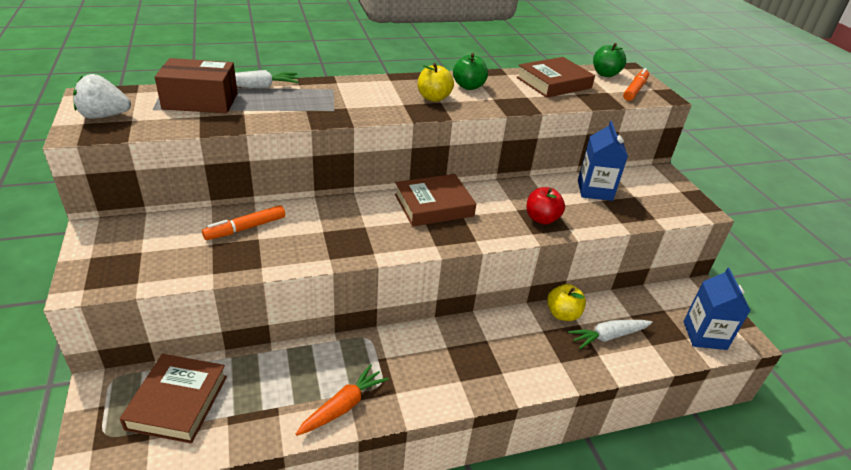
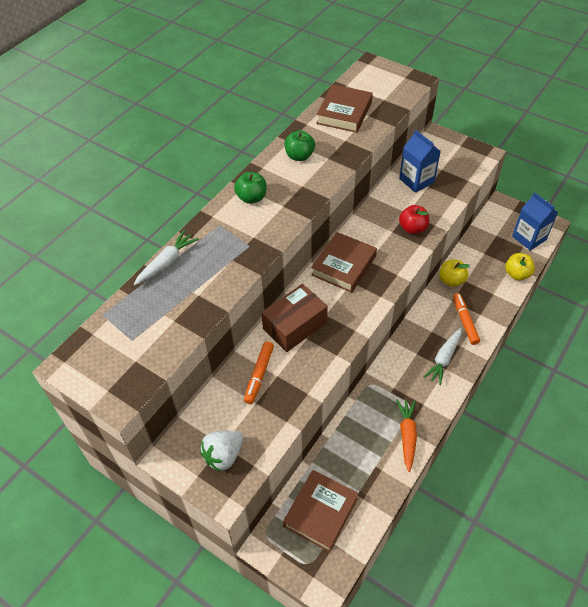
camera: 35 degrees left, 15 degrees up
(104, 116) = (111, 373): white strawberry -> white strawberry (224, 455)
(178, 402) = (320, 512): brown book -> brown book turned 60 degrees clockwise
(200, 101) = (152, 307): brown box -> brown box (295, 326)
(433, 98) = (293, 185): yellow apple -> yellow apple (517, 274)
(605, 74) = (363, 79): green apple -> green apple (251, 198)
(608, 336) = (487, 277): white carrot -> white carrot (444, 359)
(635, 90) = (396, 85): orange marker -> orange marker (464, 321)

